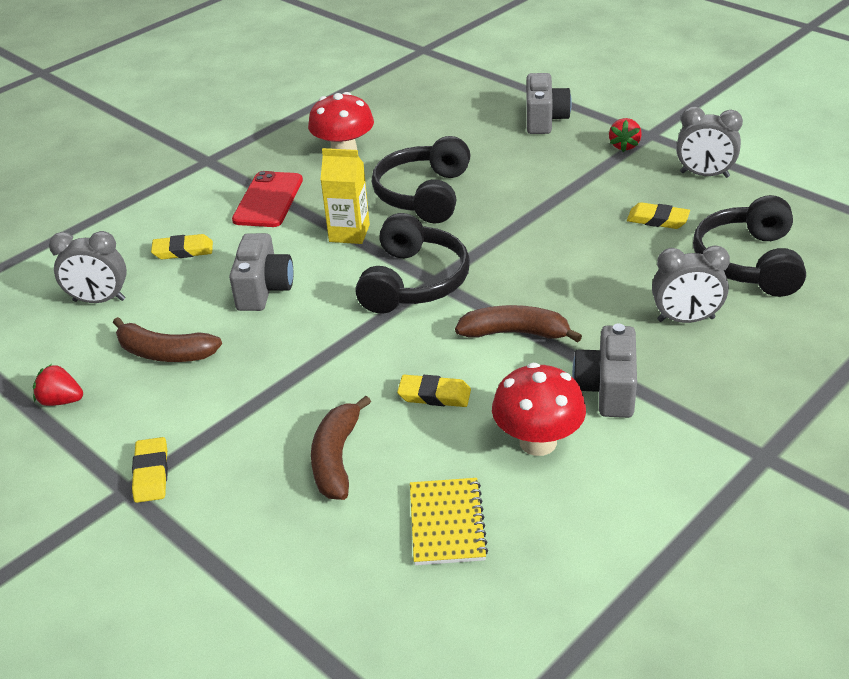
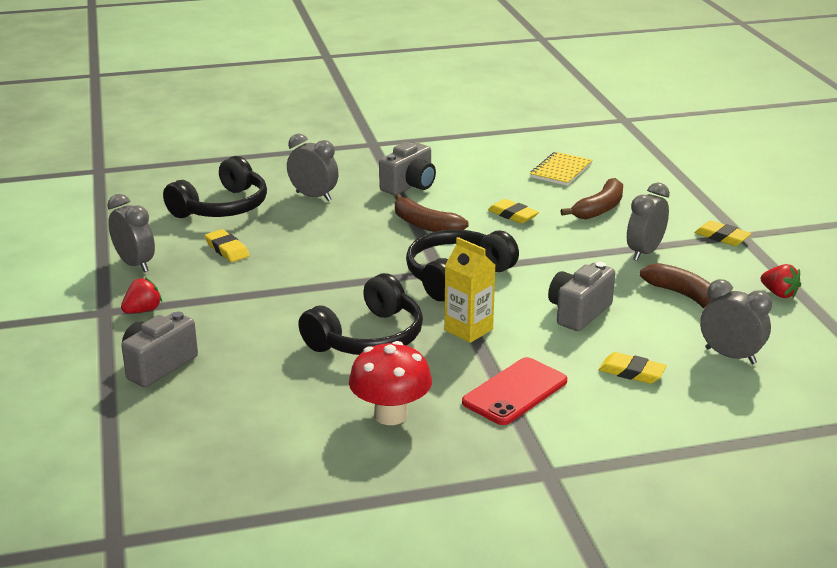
camera: 150 degrees left, 10 degrees down
(151, 473) = (722, 237): yellow eraser -> yellow eraser turned 75 degrees counterclockwise
(238, 401) = (644, 252): none -> grey clock
(538, 442) = (477, 180): red mushroom -> none

